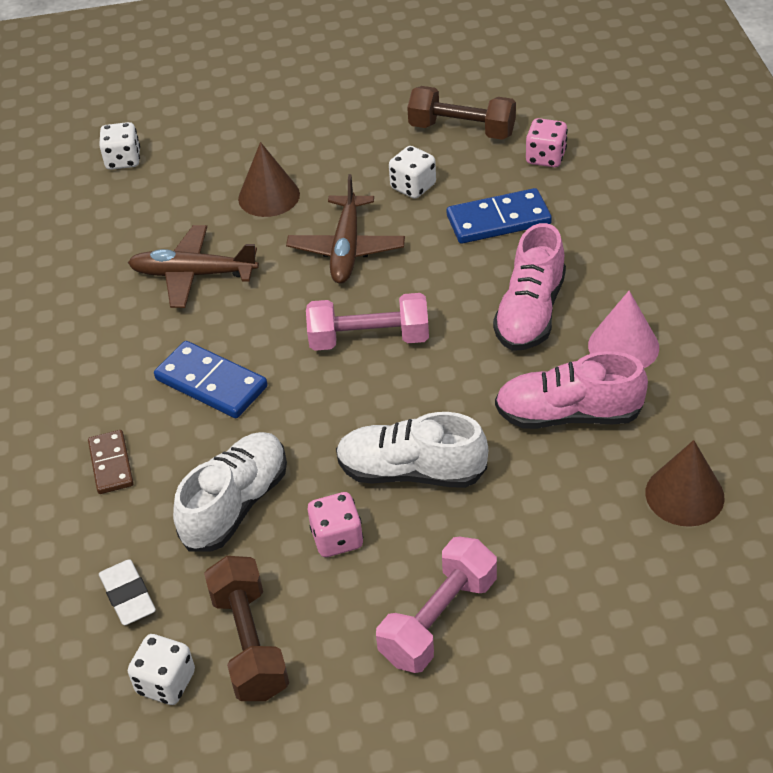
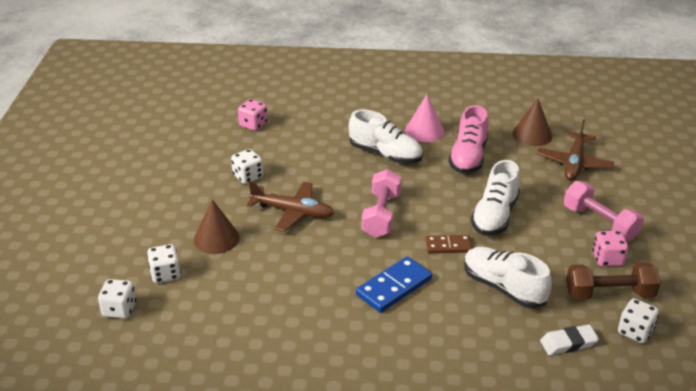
camera: 80 degrees left, 10 degrees down
(111, 464) = (453, 342): brown domino -> brown domino (448, 246)
(190, 175) = (165, 274): none -> white dice
(194, 274) = (280, 284): brown plane -> brown plane (574, 163)
(337, 538) = (538, 250): pink dice -> pink dice (607, 259)
(462, 130) = (204, 149): brown dumbbell -> none
(498, 220) = (300, 151): blue domino -> none
(530, 313) = (385, 154): pink shoe -> white shoe

